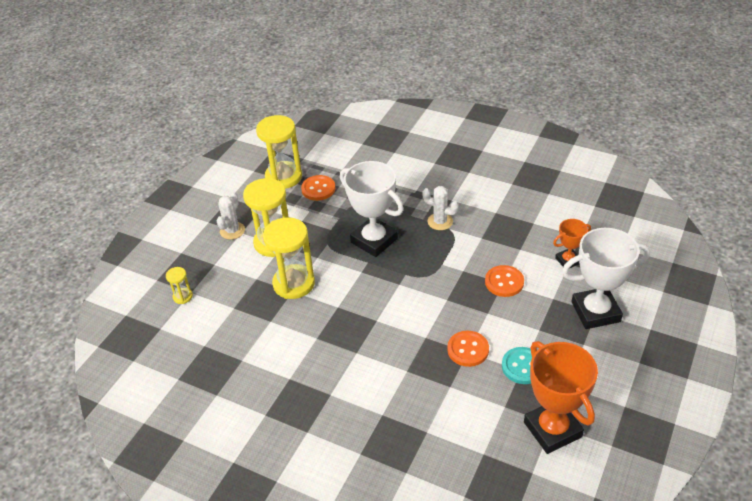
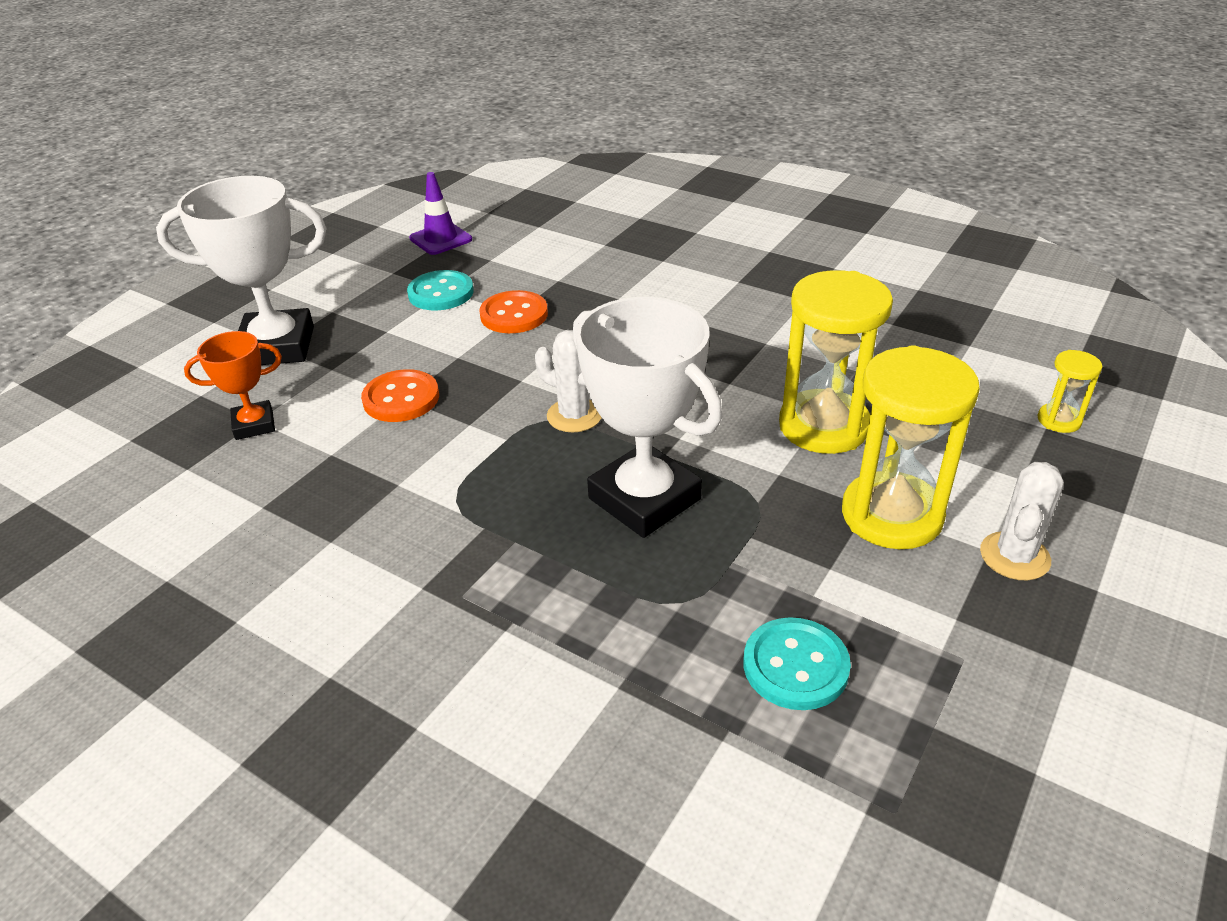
camera: 175 degrees left, 5 degrees down
(283, 177) = (919, 728): yellow hourglass -> none
(318, 189) = (795, 666): orange button -> turquoise button
(440, 221) = (475, 530): white cactus -> white cactus (574, 415)
(552, 429) = (441, 239): orange trophy -> purple traffic cone

